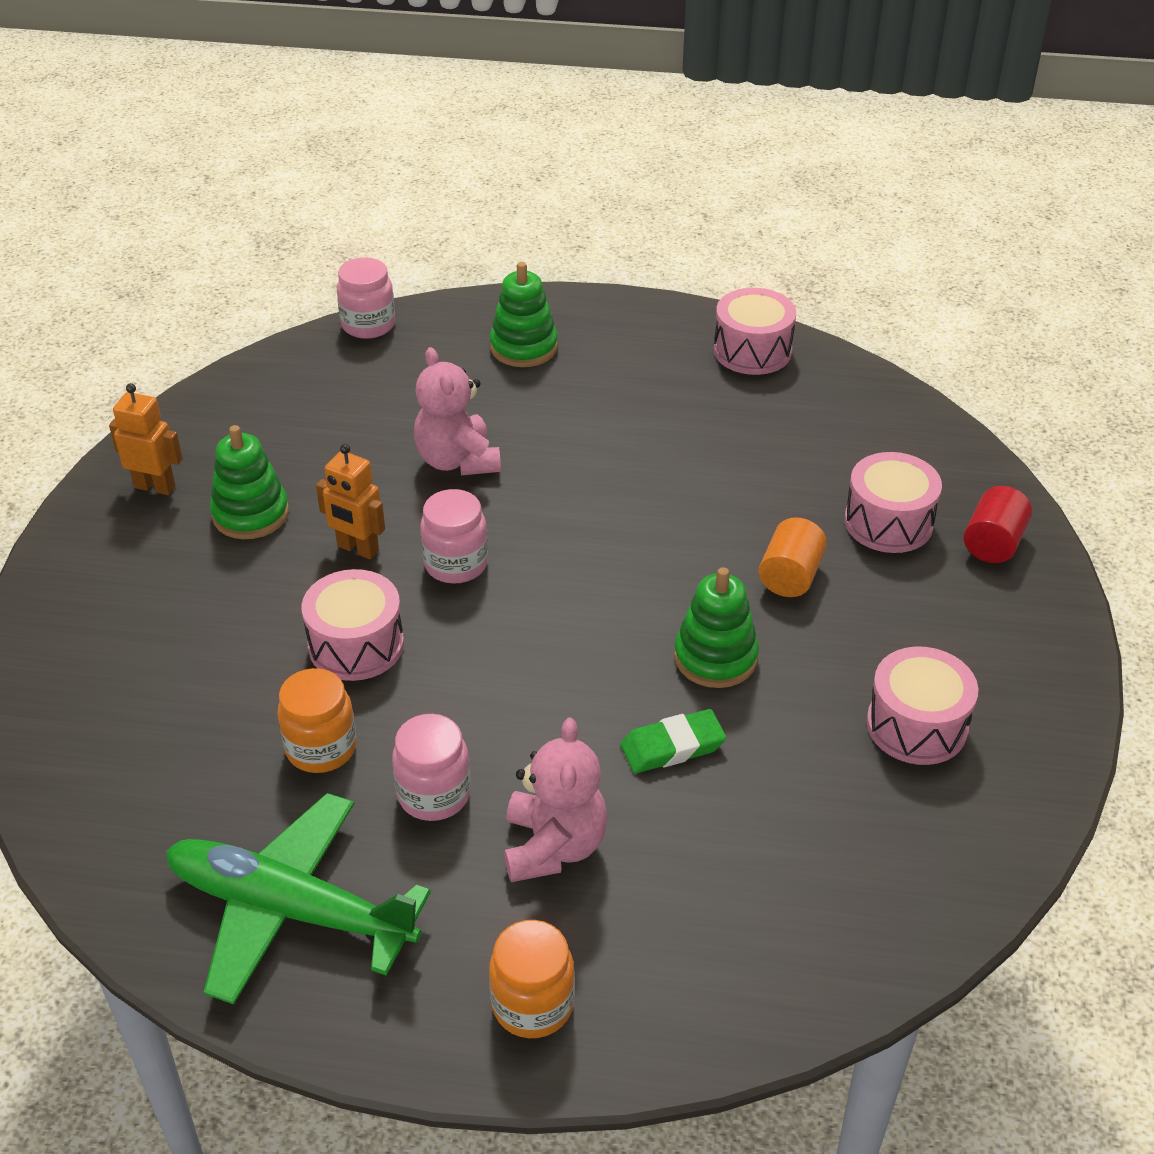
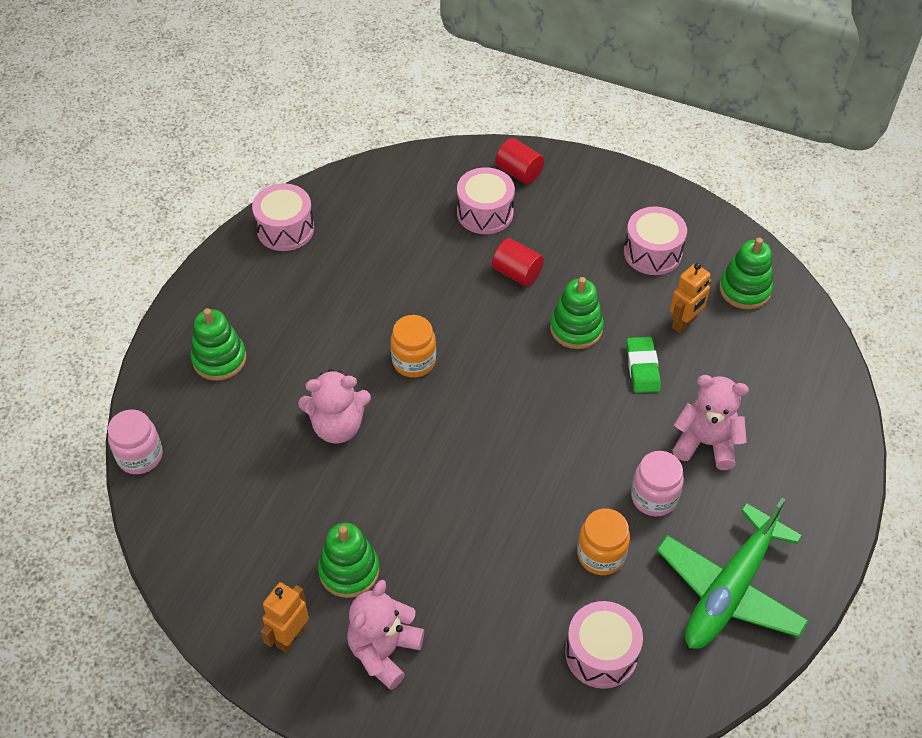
camera: 75 degrees left, 10 degrees up
(145, 566) = (384, 651): none -> pink teddy bear
(356, 645) = (511, 520): pink drum -> pink drum (601, 653)
(357, 549) = (413, 505): orange robot -> orange robot (684, 323)
(456, 564) = (448, 448): pink jar -> none
(532, 1005) = (813, 476): orange jar -> orange jar (414, 361)
(790, 576) = (517, 273): orange cylinder -> red cylinder
(900, 861) = (744, 289): none -> green stacking toy

